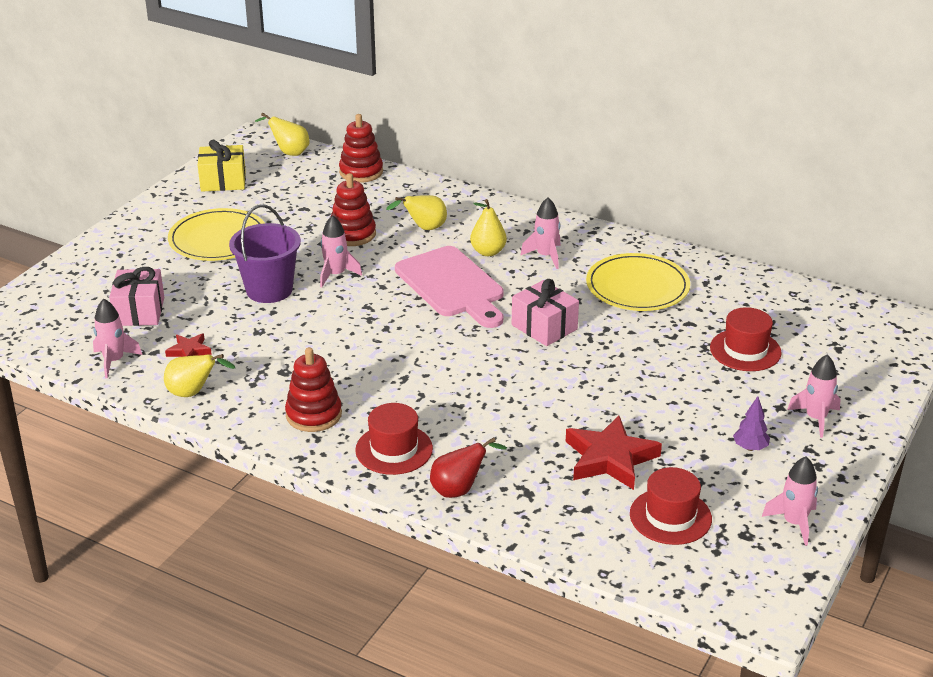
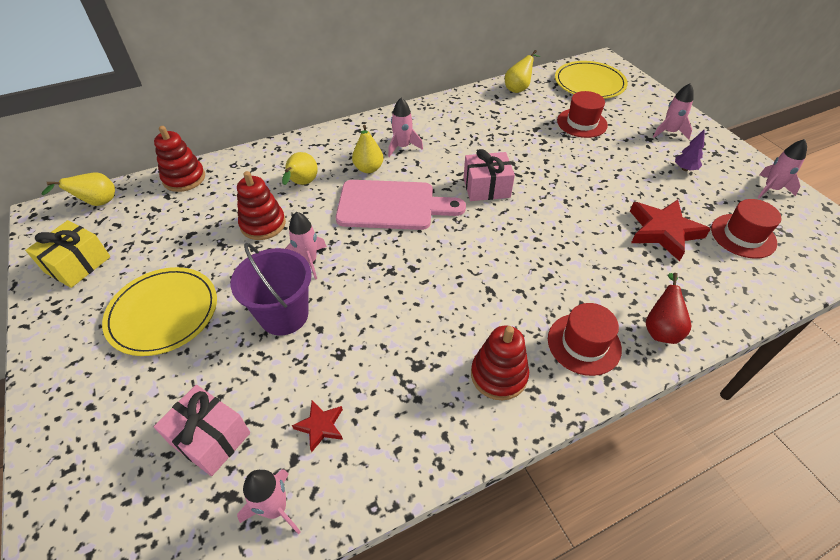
camera: 55 degrees left, 15 degrees up
(193, 393) = (394, 457): yellow pear -> yellow pear (518, 88)
(637, 286) = (477, 128): yellow plate -> yellow plate (589, 83)

